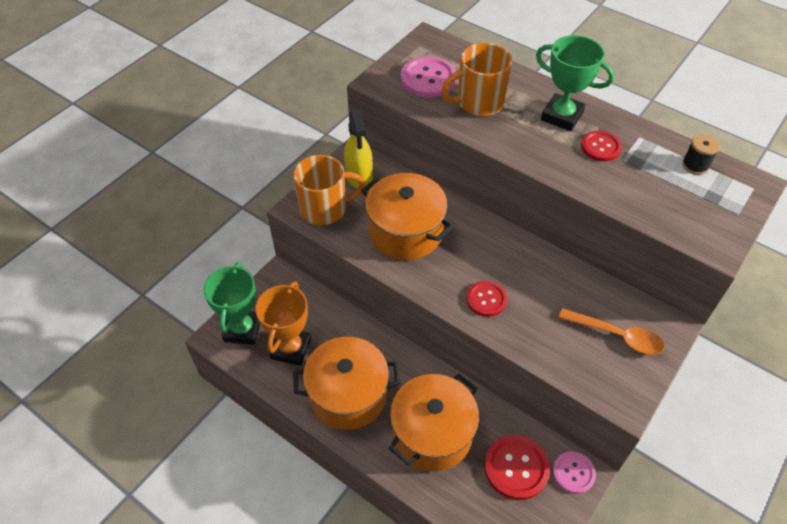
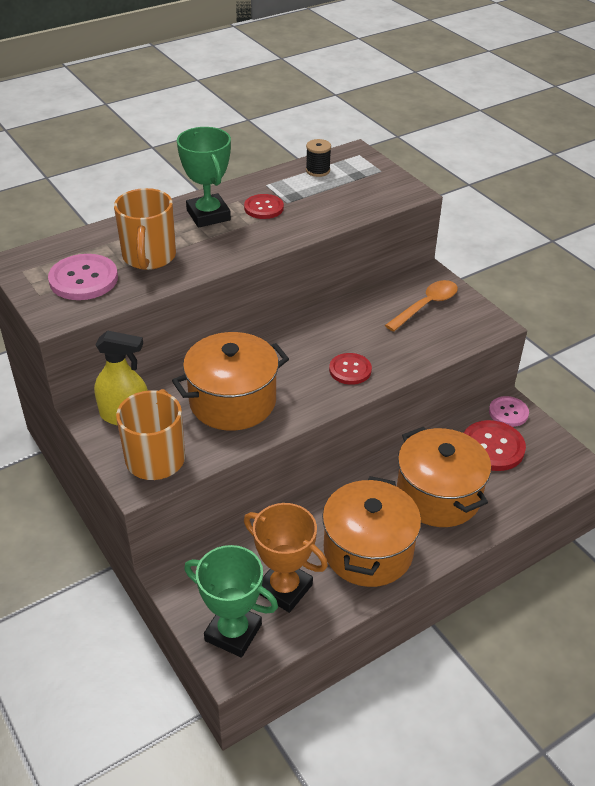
camera: 70 degrees left, 10 degrees down
(562, 116) = (208, 215): green trophy -> green trophy turned 75 degrees counterclockwise

